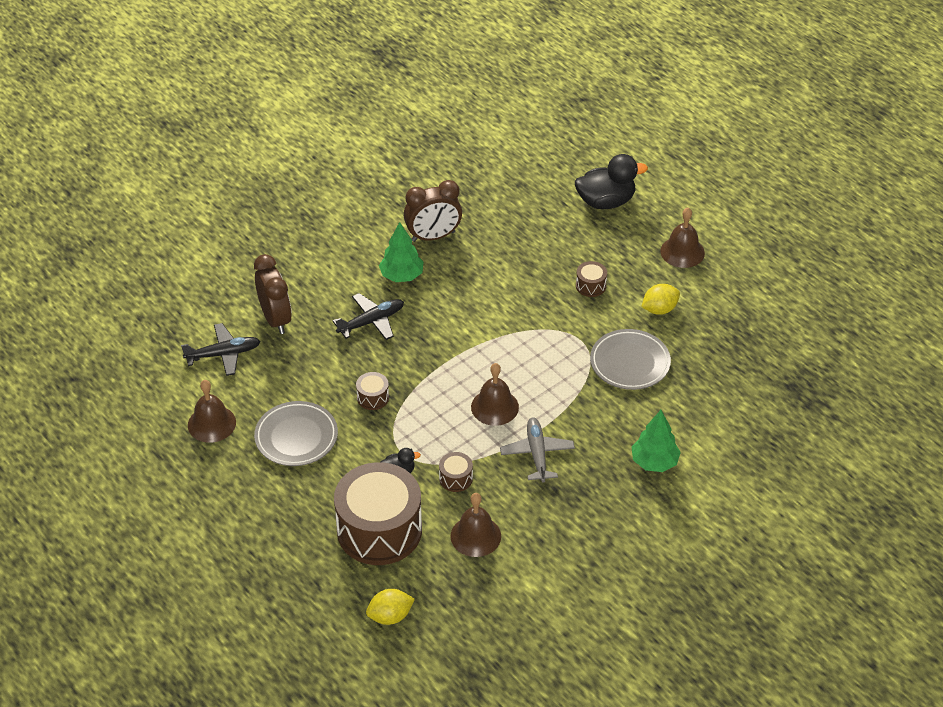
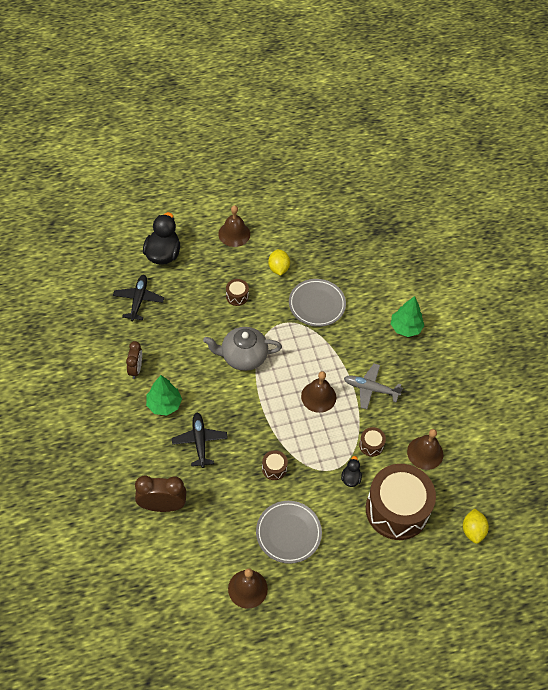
camera: 70 degrees left, 10 degrees up
(223, 354) = (180, 556): black plane -> black plane (138, 300)
(433, 236) = (135, 369): brown clock -> brown clock, size x0.64
(507, 320) = (243, 357): none -> grey teapot

